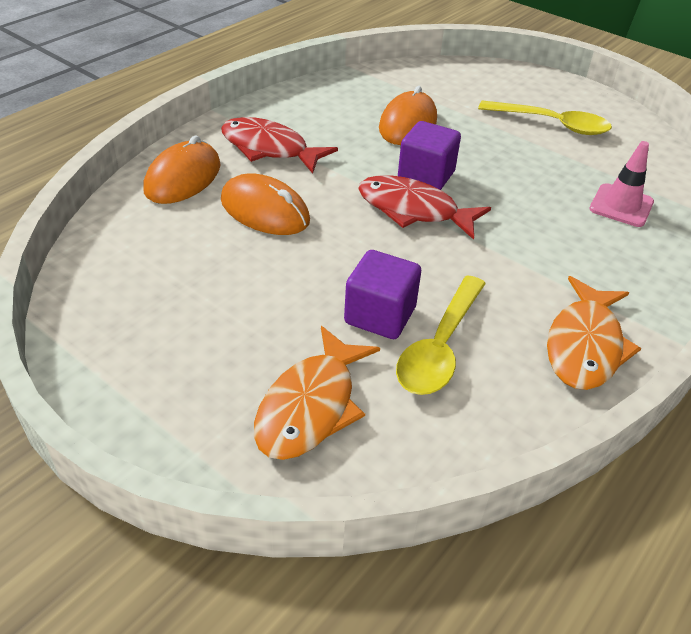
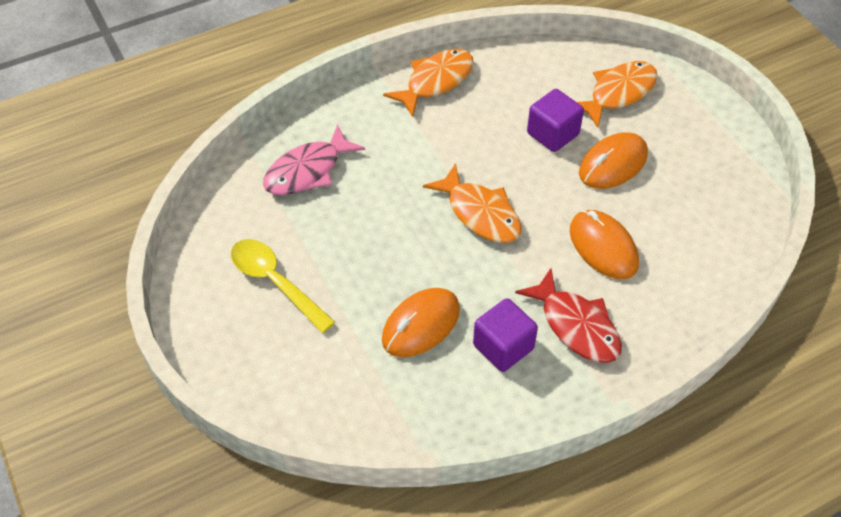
camera: 155 degrees left, 10 degrees up
(183, 178) = (666, 307): orange mouse -> orange mouse (613, 164)
(413, 210) = (480, 213): red fish -> orange fish
(426, 176) = (446, 248): purple cube -> purple cube (503, 347)
(440, 346) = (525, 104): yellow spoon -> none
(621, 206) = (308, 171): pink traffic cone -> pink fish

